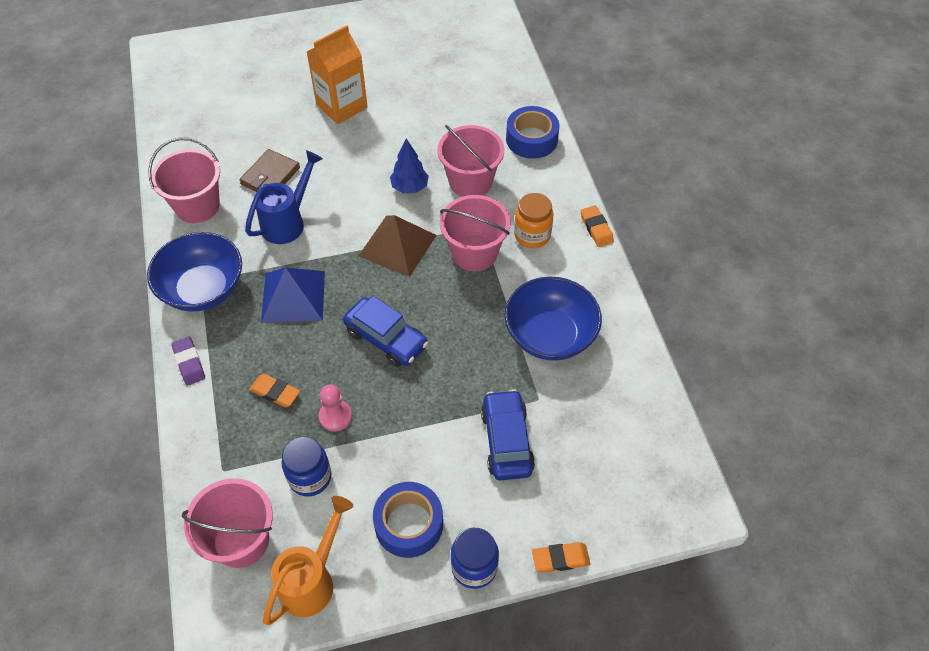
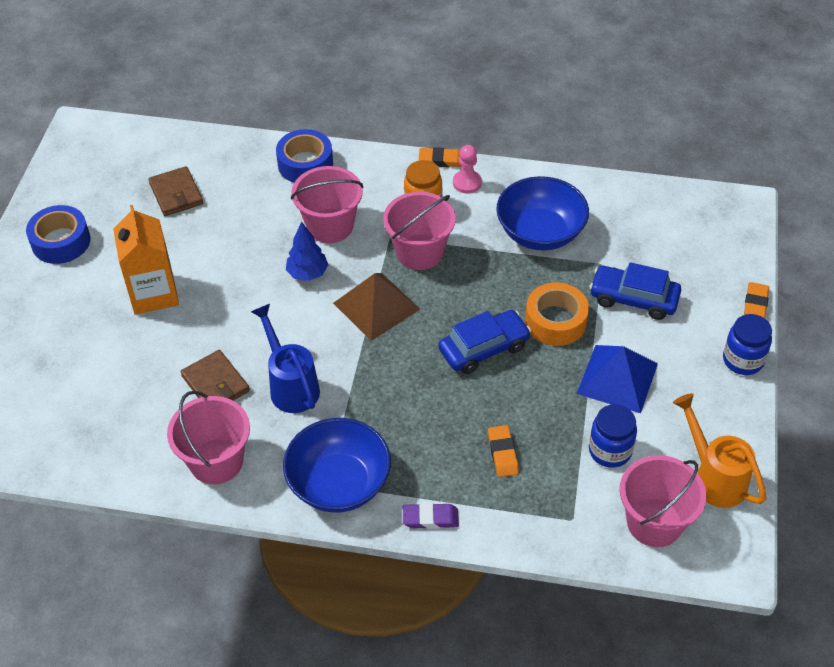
camera: 65 degrees left, 5 degrees down
(275, 392) = (503, 453): orange eraser -> orange eraser turned 60 degrees counterclockwise
(293, 296) = (393, 407): blue pyramid -> blue pyramid (617, 378)
(335, 416) = (553, 413): pink pawn -> pink pawn (467, 183)
(409, 524) = (686, 392): blue tape -> blue tape (61, 242)
(445, 383) = (555, 321): none -> orange tape
(450, 76) = (176, 194): none -> brown wallet

